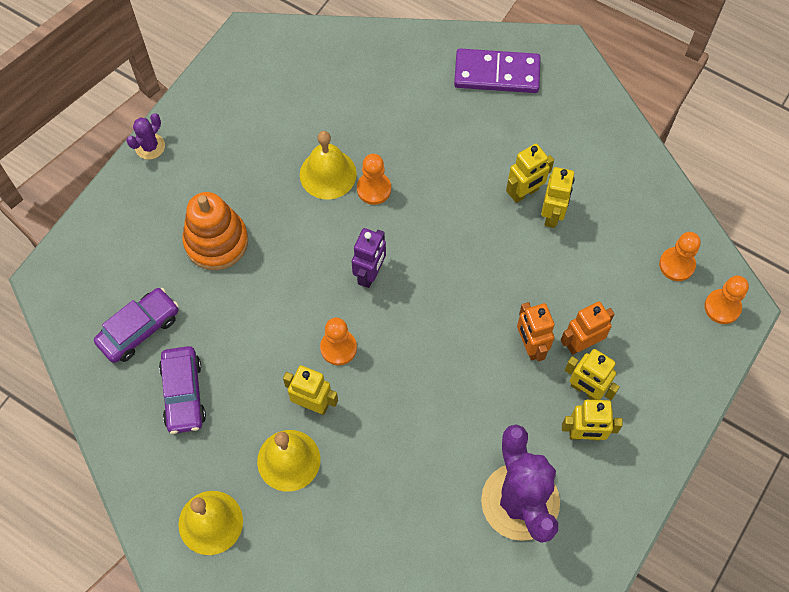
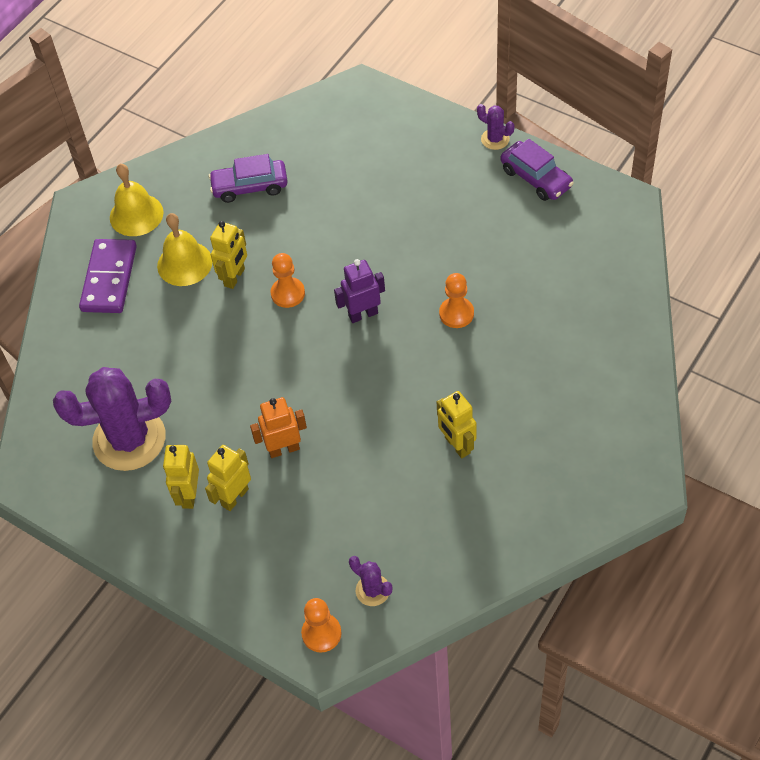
camera: 95 degrees right, 10 degrees down
(139, 329) = (310, 151): purple car -> purple car (536, 178)
(216, 242) = (396, 196): orange stacking toy -> none
(328, 174) = (472, 275): yellow bell -> none
(370, 274) = (363, 314): purple robot -> purple robot turned 135 degrees clockwise
(497, 74) = (606, 419): purple domino -> purple domino (109, 278)
(552, 215) = (431, 471): yellow robot -> none
(581, 343) = (284, 495): orange robot -> none
(676, 265) = (373, 590): orange pawn -> purple cactus

